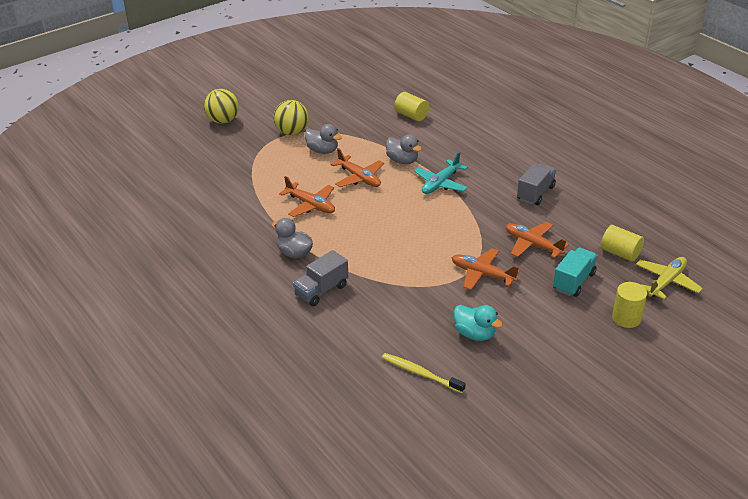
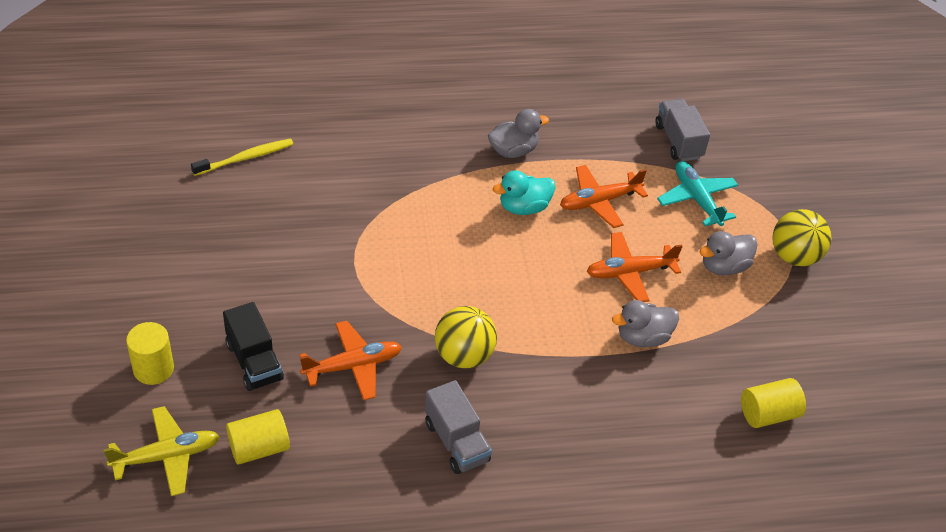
camera: 115 degrees right, 10 degrees up
(223, 121) = (868, 201): yellow ball -> yellow ball (464, 355)
(321, 290) = (431, 144): grey truck -> grey truck (678, 141)
(440, 183) = (557, 348): turquoise plane -> turquoise plane (696, 199)
(474, 334) = (257, 225): turquoise duck -> turquoise duck (523, 207)
(482, 274) = (342, 285): orange plane -> none
(573, 281) = (254, 362): turquoise truck -> black truck
(666, 282) = (167, 456): yellow plane -> yellow plane turned 90 degrees counterclockwise

